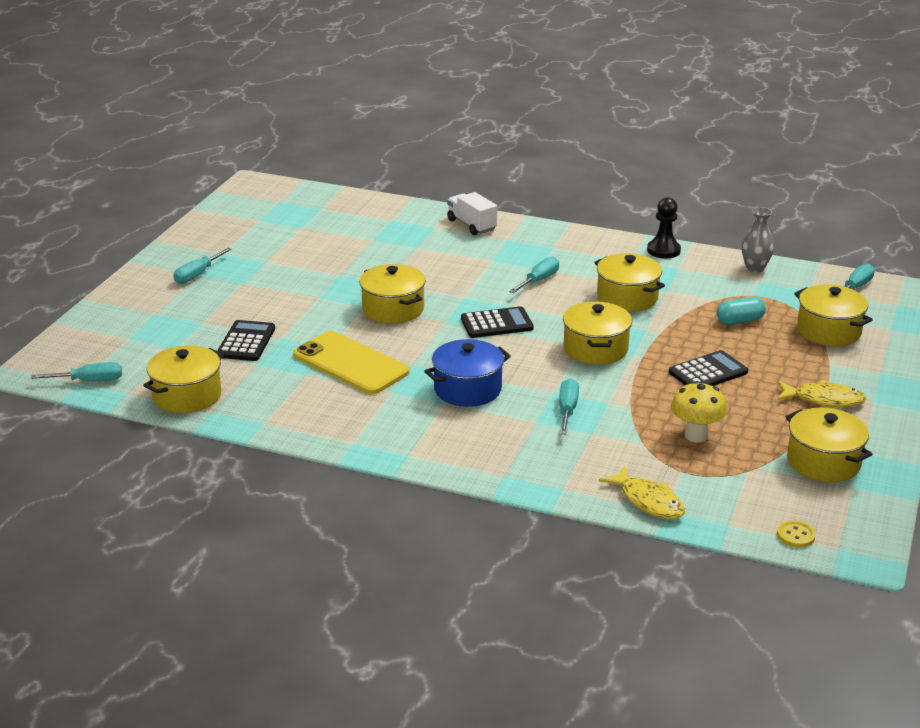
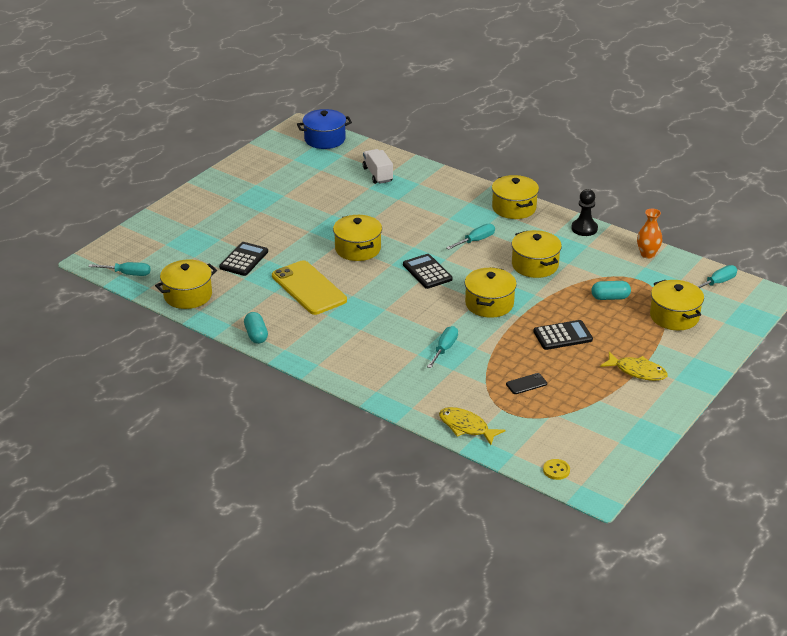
camera: 15 degrees right, 5 degrees up
(197, 275) = (231, 200): turquoise screwdriver -> none
(305, 431) = (256, 335): none -> turquoise capsule
(467, 389) = (381, 321): blue pot -> blue pot (325, 139)
(471, 225) = (448, 185): white truck -> white truck (377, 174)
(496, 323) = (427, 272): black calculator -> black calculator turned 120 degrees counterclockwise
(648, 501) = (466, 427): yellow fish -> yellow fish turned 150 degrees clockwise
(696, 435) = (526, 384): yellow mushroom -> black phone
(755, 268) = (647, 254): grey vase -> orange vase
(823, 462) = (608, 419): yellow pot -> yellow pot (514, 208)

